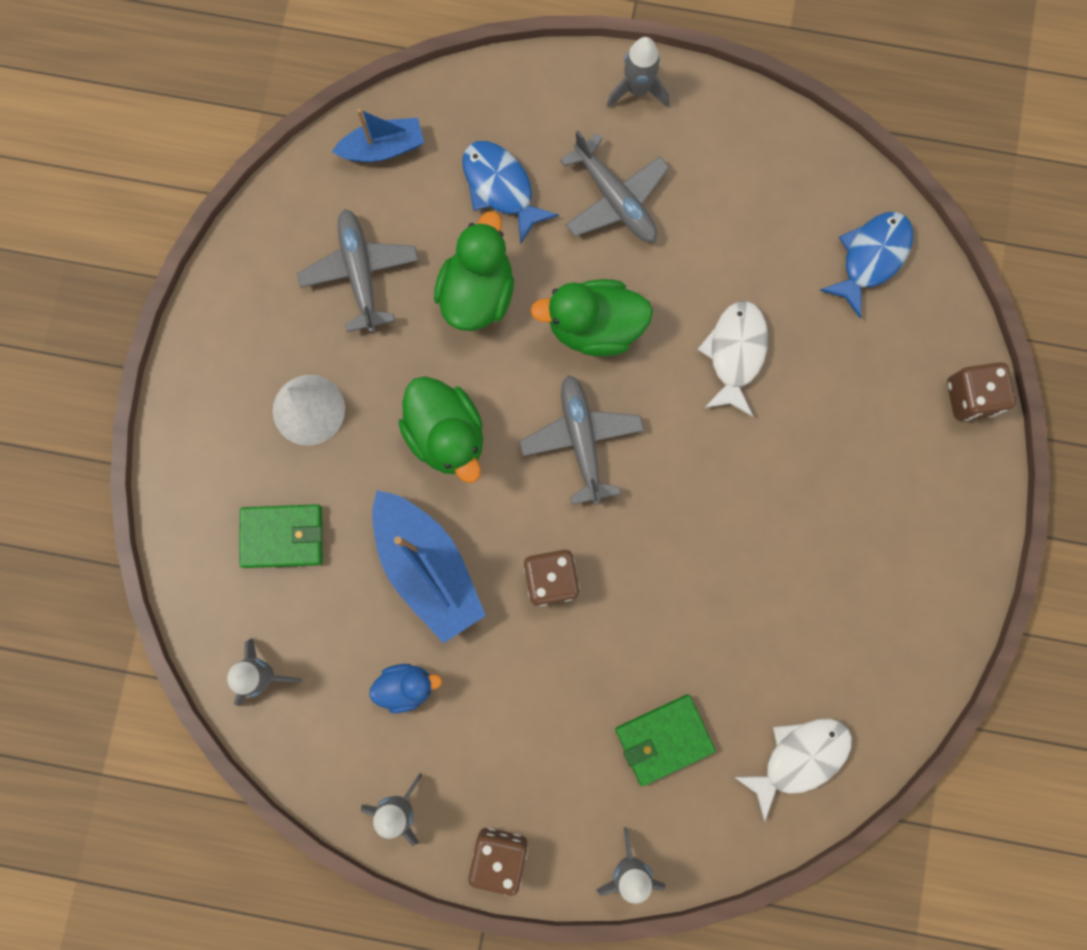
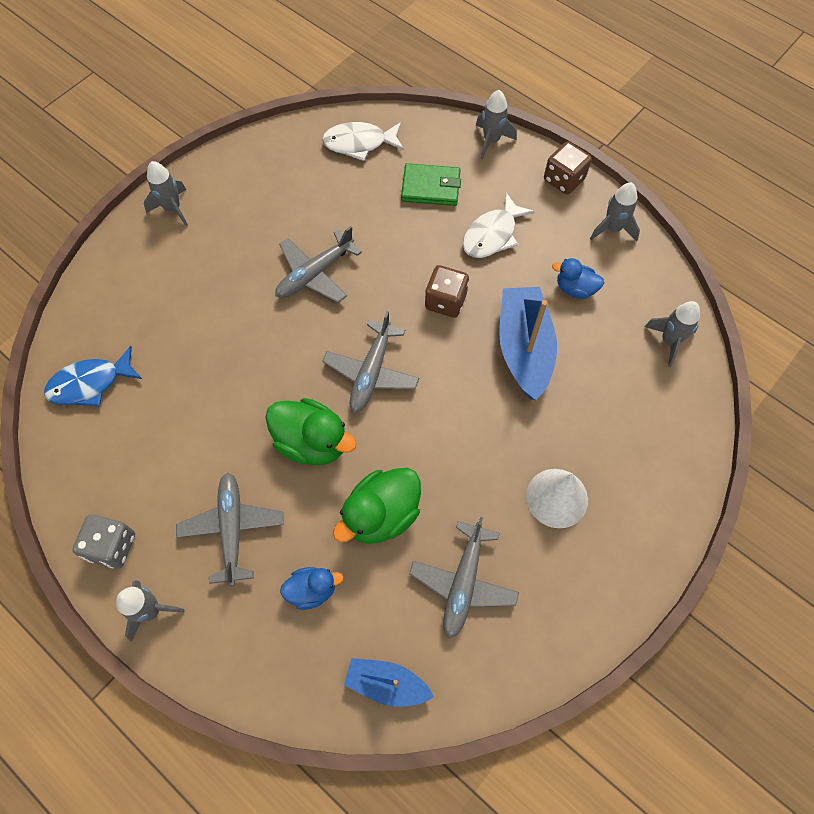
camera: 150 degrees left, 15 degrees down
(283, 536) = (617, 419): green wallet -> none
(447, 435) = (463, 425): green duck -> none
(501, 188) = (312, 590): blue fish -> blue duck
(717, 121) = (112, 546): none -> grey dice
(725, 527) = (315, 274): none -> grey plane
(735, 354) = (229, 372): white fish -> white fish (492, 235)
(957, 518) = (172, 208): none -> grey rocket
(970, 397) = (105, 267): brown dice -> none

